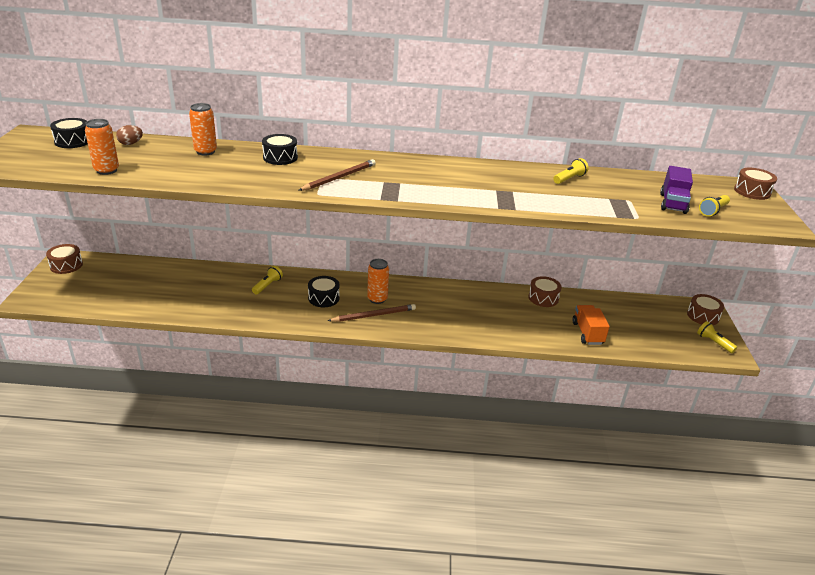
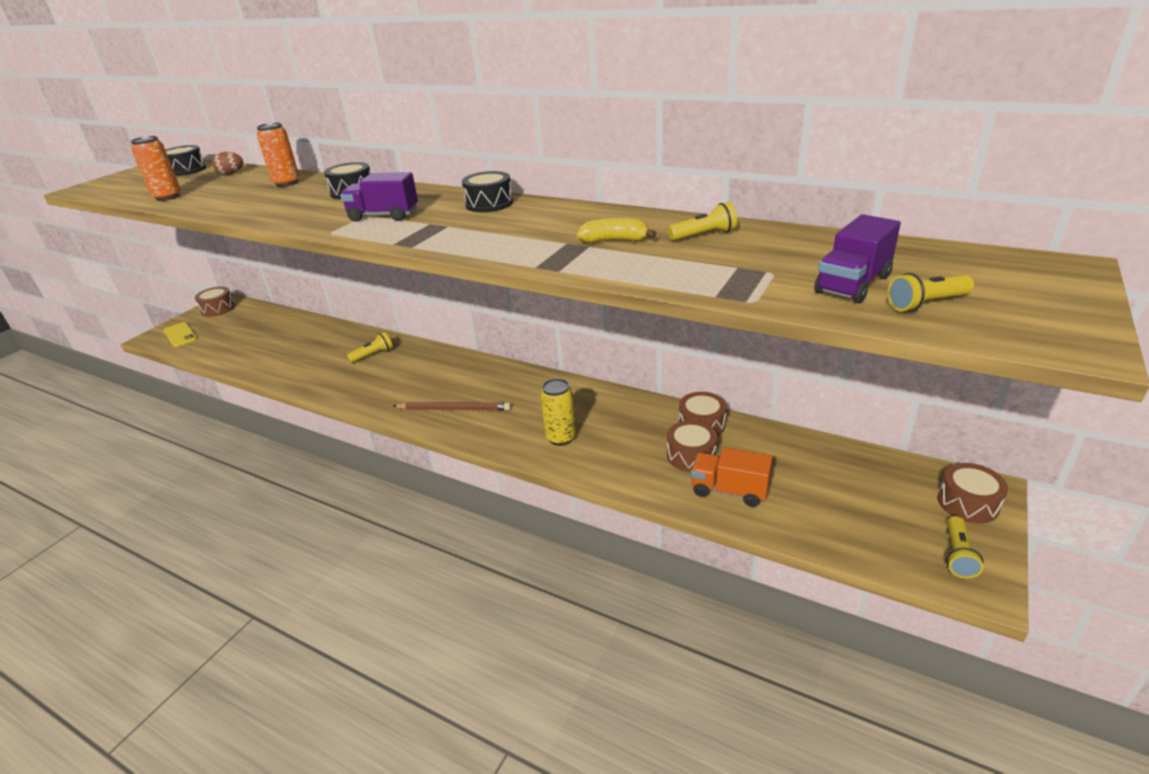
camera: 30 degrees right, 0 degrees up
(54, 294) = (180, 335): none -> yellow phone
(323, 298) = (417, 378): black drum -> black drum (489, 204)
(339, 177) = (383, 216): brown pencil -> purple truck
(377, 299) = (476, 389): orange can -> none
(465, 321) = (560, 438): none -> yellow can
(523, 186) = (614, 241): none -> yellow banana
(587, 333) = (729, 490): orange truck -> orange truck turned 90 degrees counterclockwise
(714, 342) = (957, 555): yellow flashlight -> yellow flashlight turned 150 degrees counterclockwise
(752, 191) = (1058, 277): brown drum -> brown drum (691, 456)

